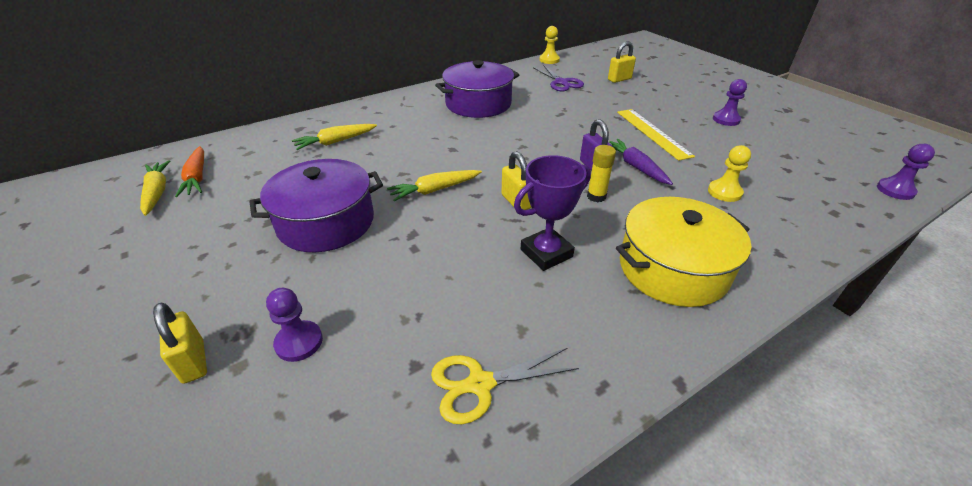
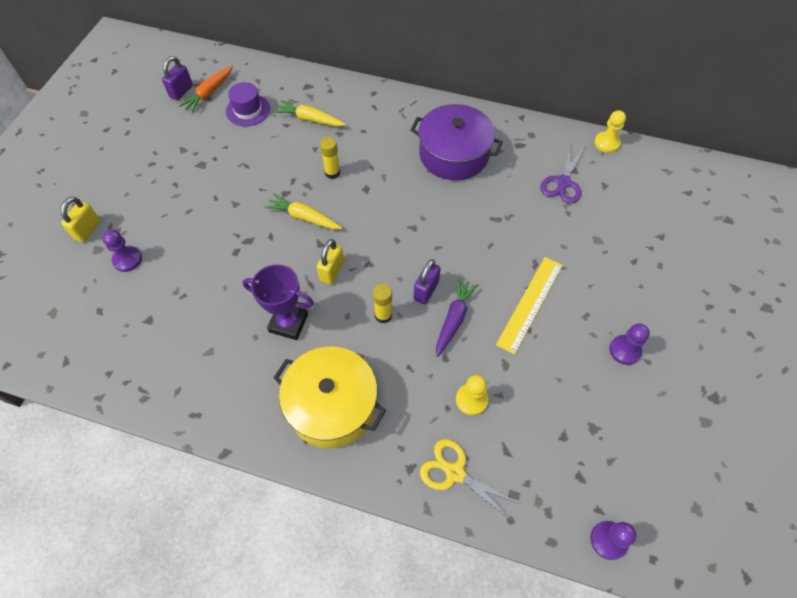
camera: 50 degrees right, 20 degrees up
(157, 192) = (181, 91): yellow carrot -> purple padlock
(262, 166) = (248, 110): none -> purple hat
(326, 222) = (223, 190): purple pot -> none
(410, 156) = (332, 173): none -> yellow glue stick
(480, 384) = (157, 357): yellow scissors -> yellow scissors (455, 473)
(619, 79) = (625, 222): yellow padlock -> none

